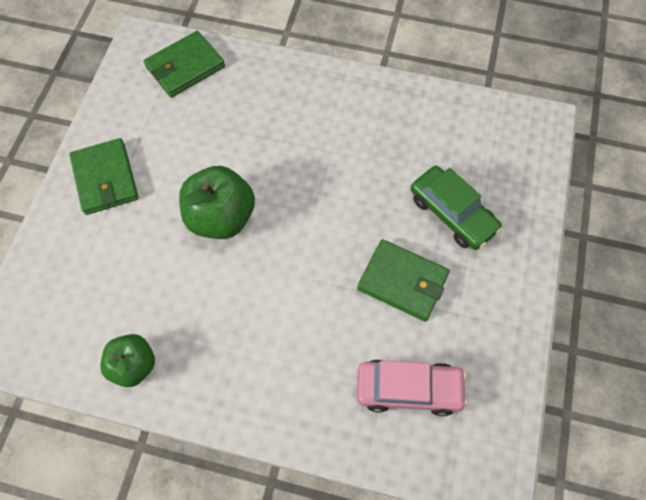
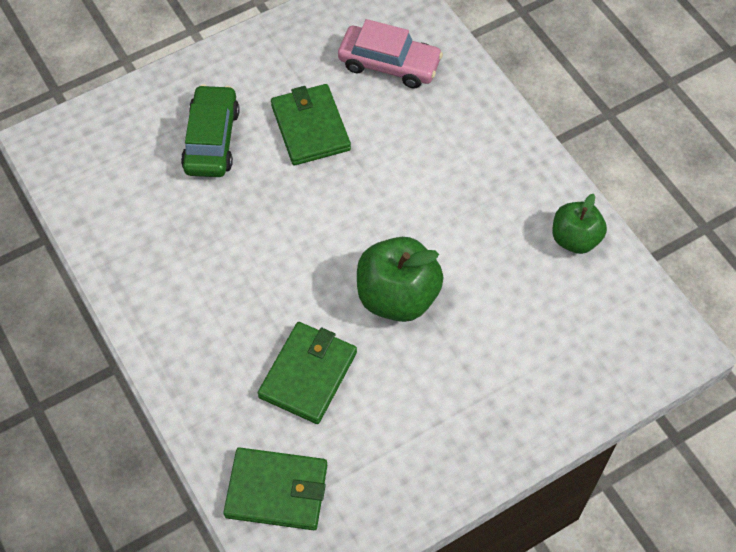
camera: 135 degrees left, 5 degrees down
(105, 179) = (468, 427): green wallet -> green wallet (308, 374)
(408, 389) = (389, 64): pink car -> pink car turned 150 degrees clockwise

